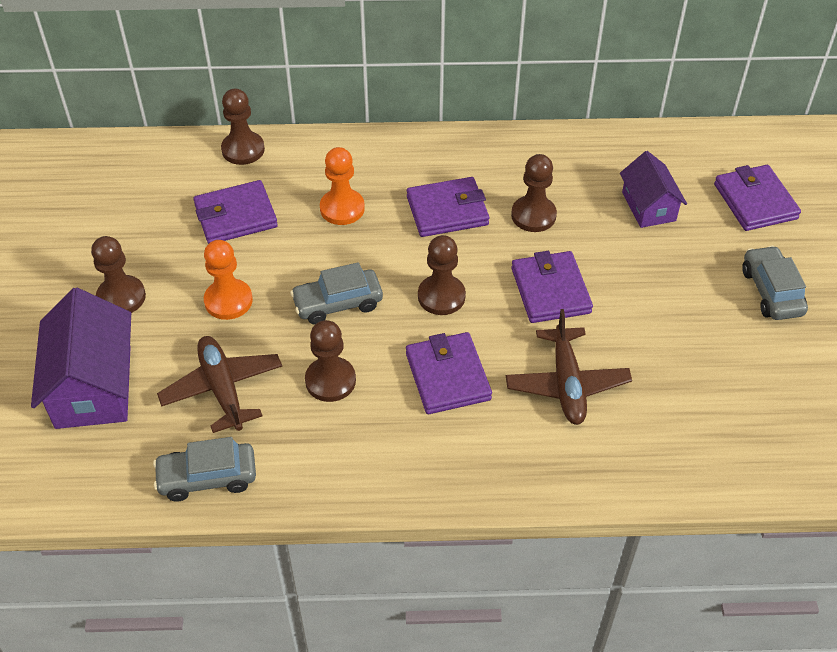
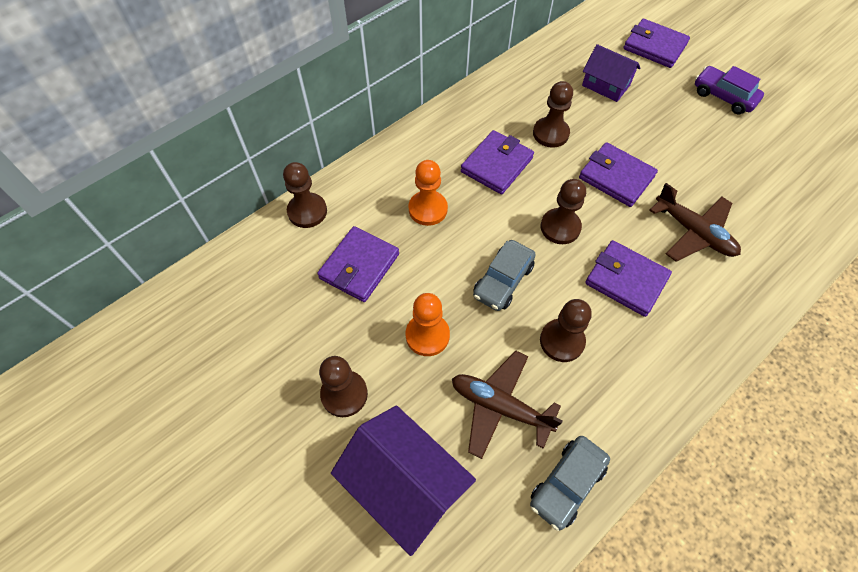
camera: 40 degrees left, 10 degrees up
(771, 291) = (723, 96): grey car -> purple car

